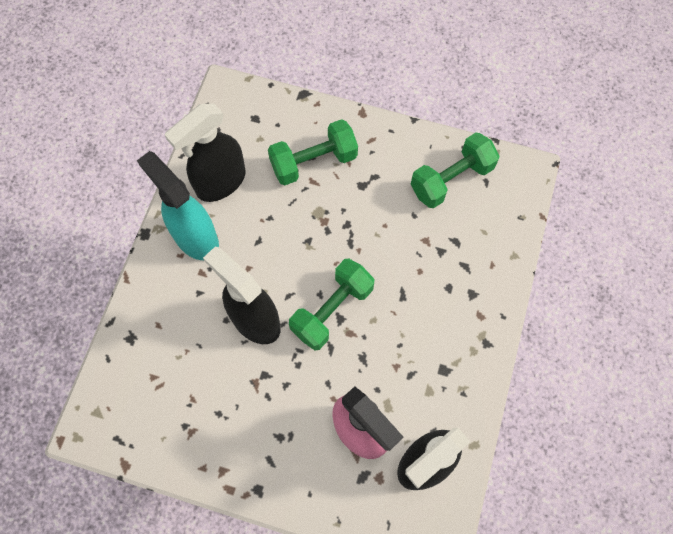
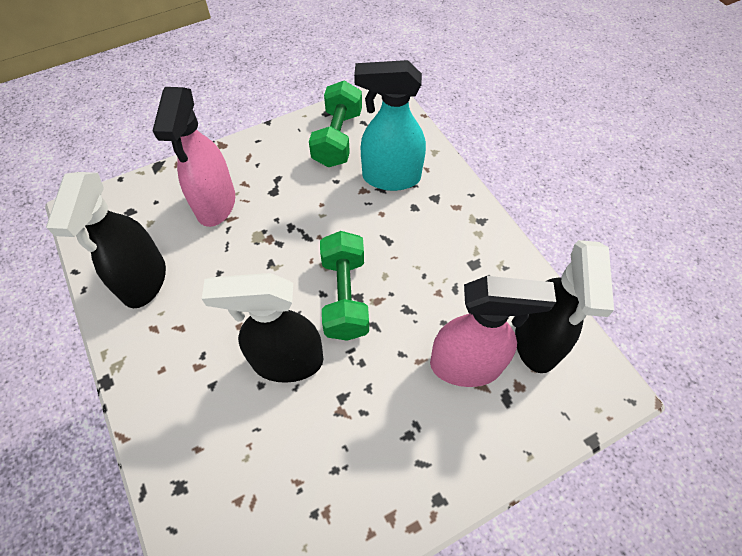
camera: 45 degrees left, 10 degrees down
(195, 237) = (162, 343): turquoise spray bottle -> turquoise spray bottle (390, 177)
(313, 162) = (215, 205): green dumbbell -> pink spray bottle

